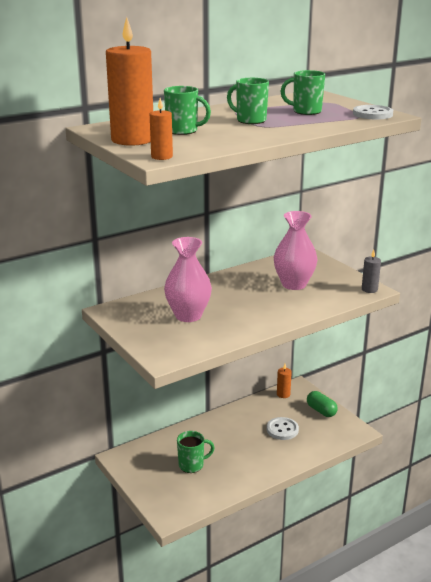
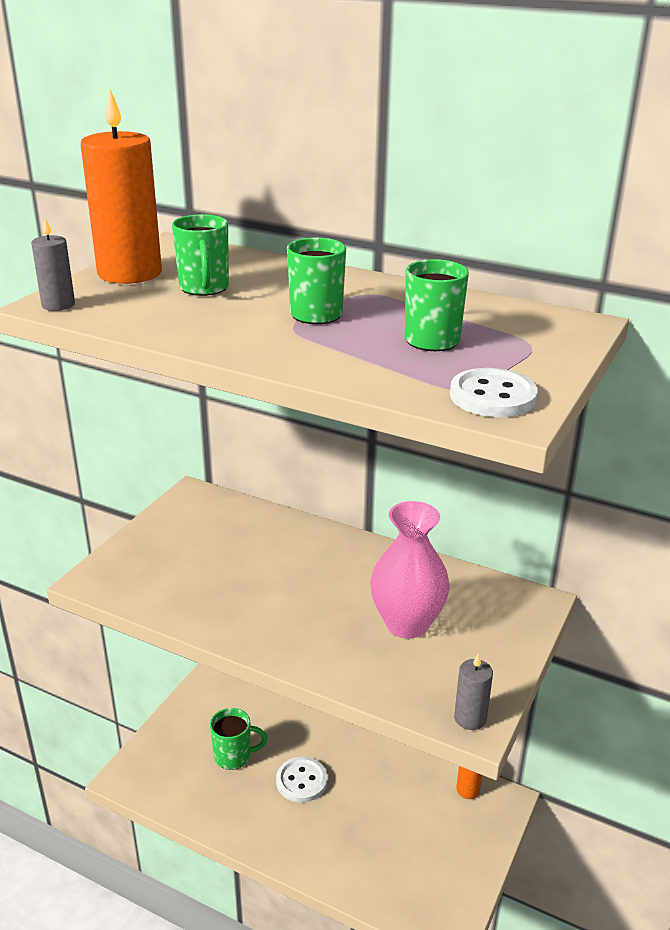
camera: 60 degrees right, 5 degrees up
(162, 157) = (58, 305): orange candle -> grey candle
(188, 316) = (224, 558): pink vase -> none
(192, 465) = (234, 756): green mug -> green mug turned 45 degrees counterclockwise
(282, 430) = (378, 824): white button -> white button (301, 781)
(321, 411) = (464, 856): green capsule -> none

